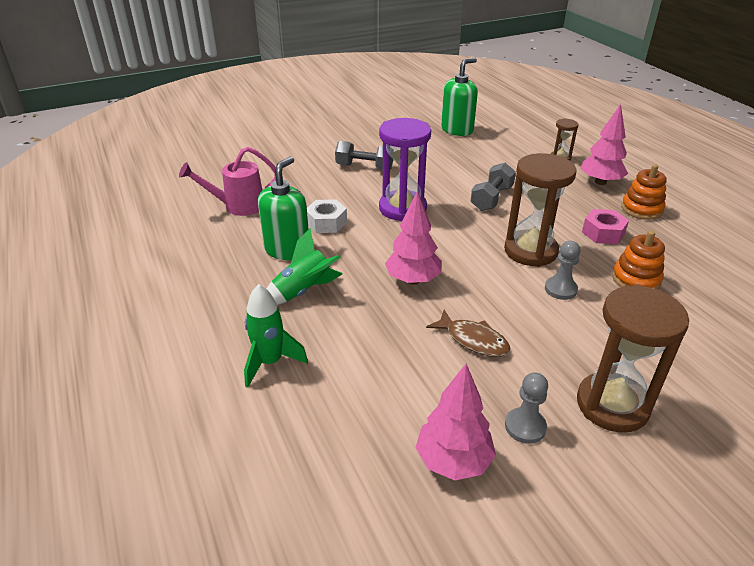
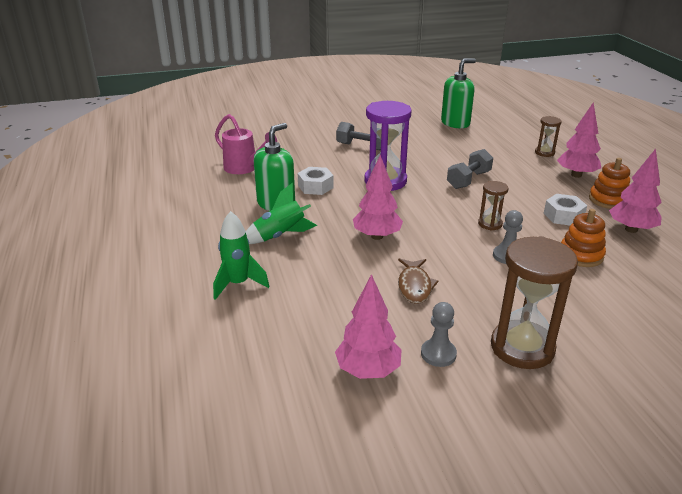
camera: 10 degrees right, 5 degrees down
(238, 206) = (244, 168): pink watering can -> pink watering can turned 135 degrees counterclockwise
(473, 340) = (414, 286): brown fish -> brown fish turned 45 degrees clockwise
(530, 251) = (490, 224): brown hourglass -> brown hourglass, size x0.50
(603, 233) = (563, 216): pink nut -> white nut
(675, 242) = (631, 229): none -> pink tree

